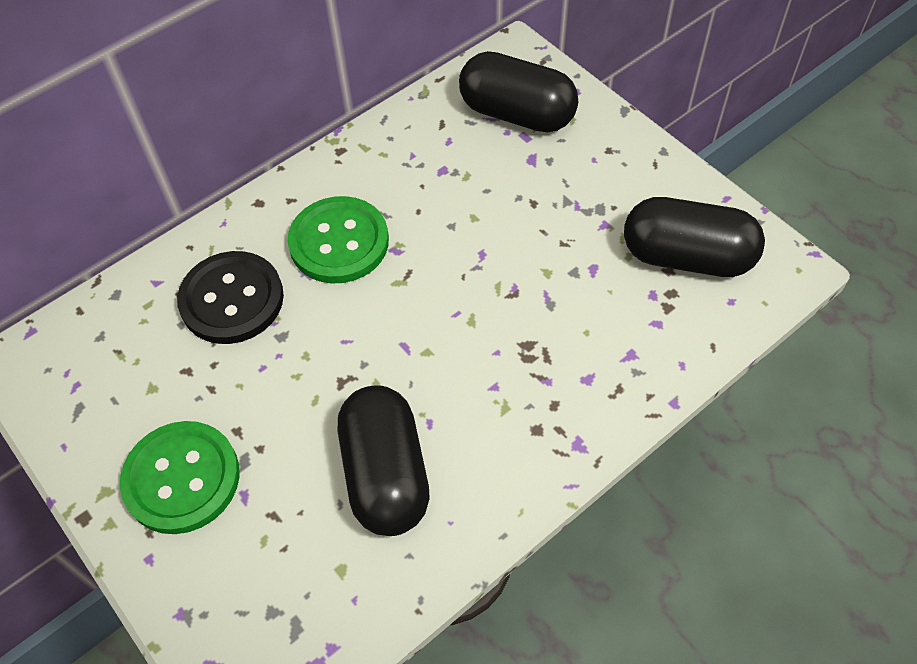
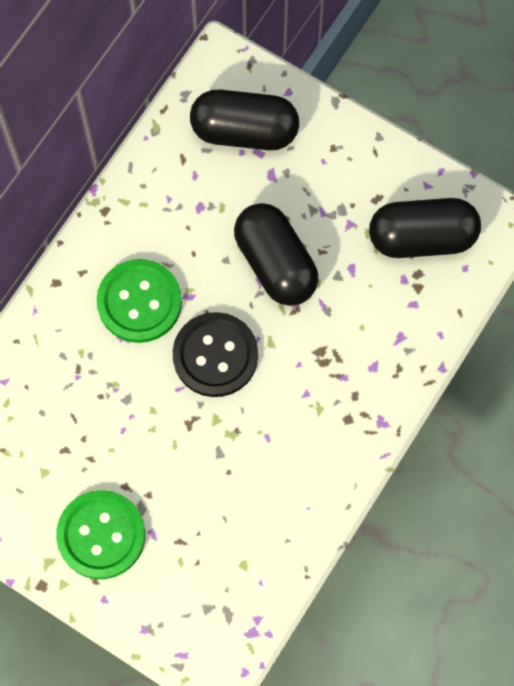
camera: 20 degrees left, 15 degrees up
(232, 299) = (73, 379): black button -> black button (215, 355)
(385, 474) = (249, 486): black capsule -> black capsule (275, 263)

